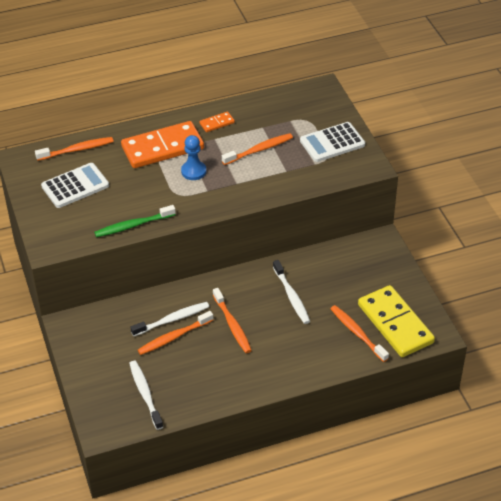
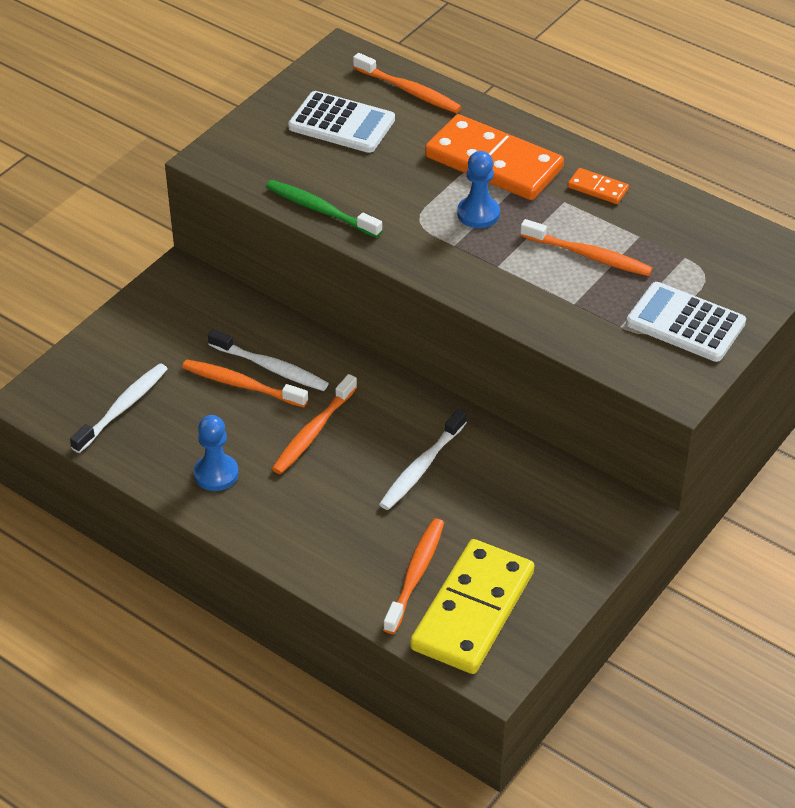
camera: 55 degrees right, 0 degrees up
(227, 377) = (216, 474): none -> blue pawn

